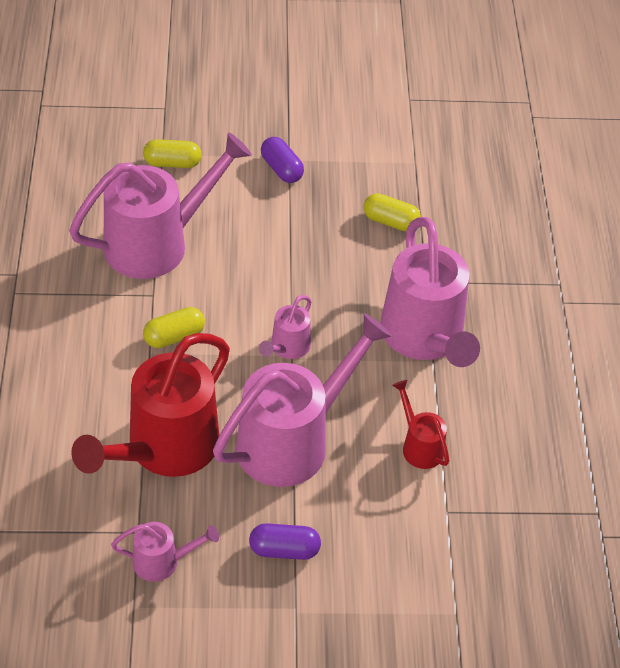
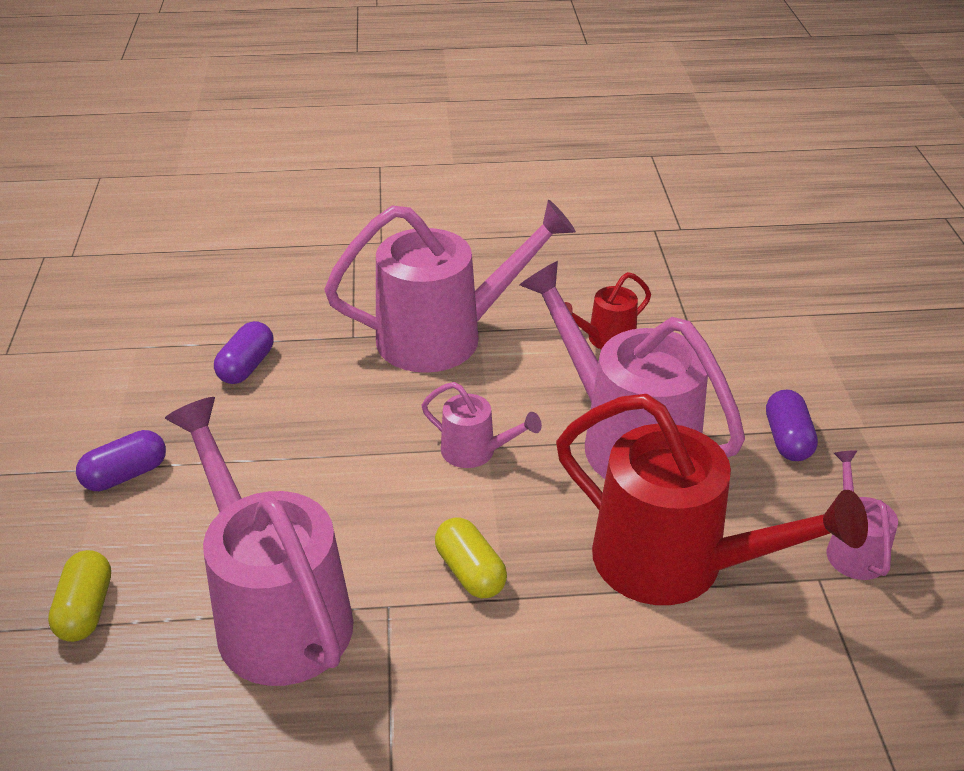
camera: 90 degrees left, 10 degrees down
(390, 222) = (246, 366): yellow capsule -> purple capsule

